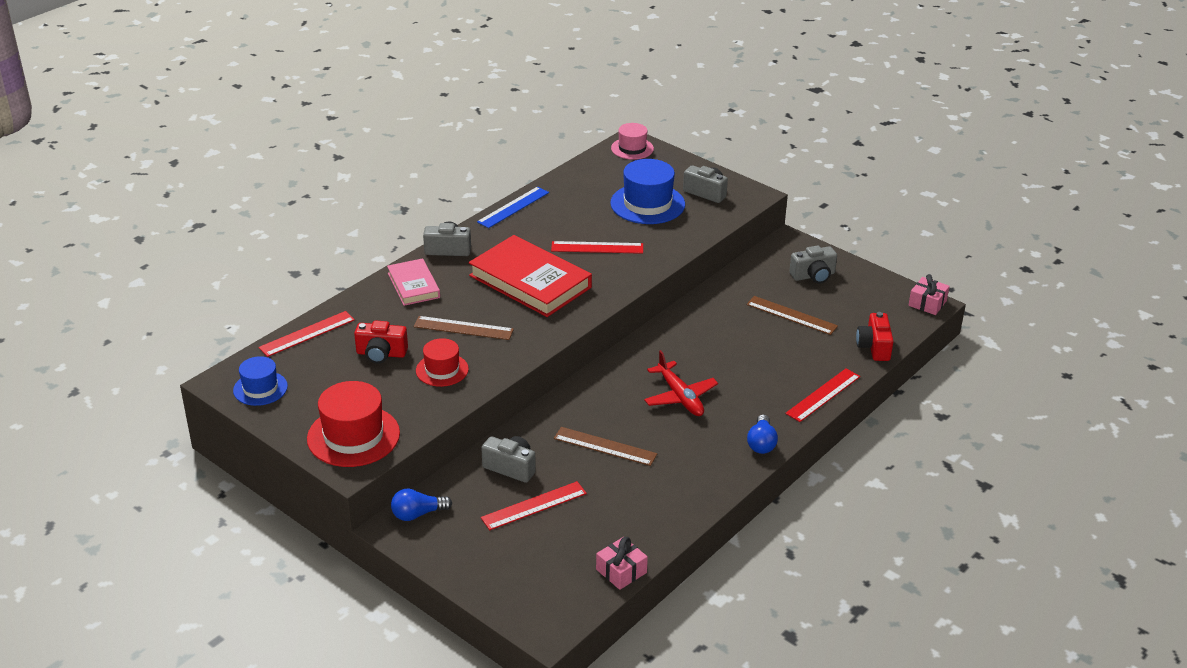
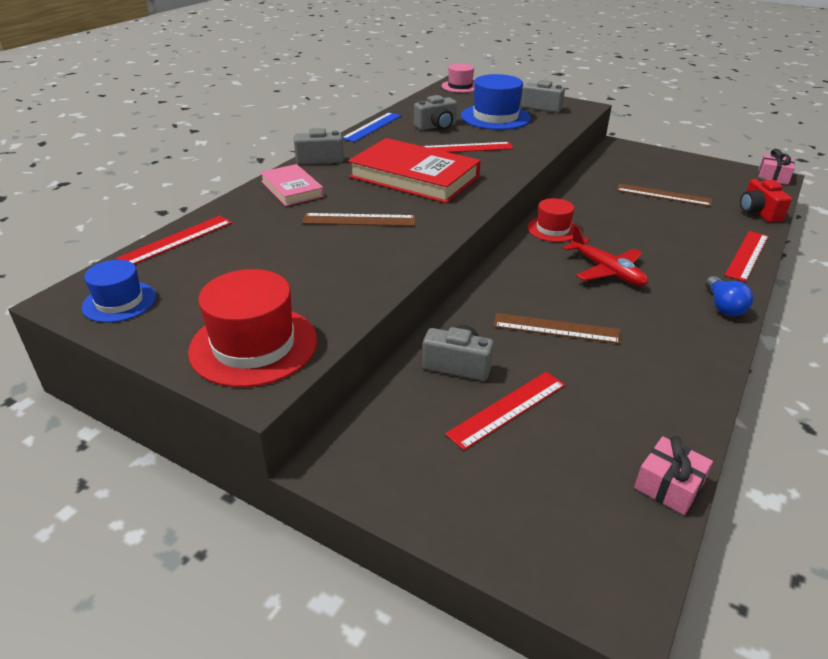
camera: 10 degrees left, 0 degrees up
(381, 354) = (270, 251): red camera -> none
(418, 514) = (358, 440): blue light bulb -> none
(442, 370) = (348, 260): red hat -> red hat (552, 229)
(813, 276) = (658, 166): grey camera -> grey camera (436, 126)

